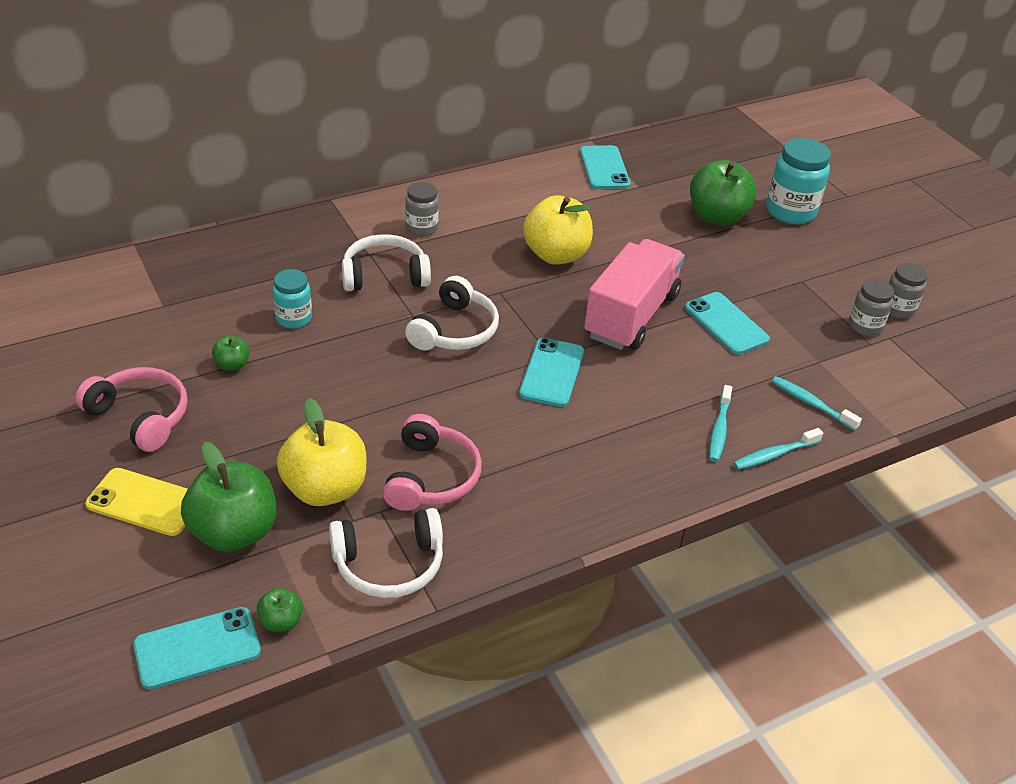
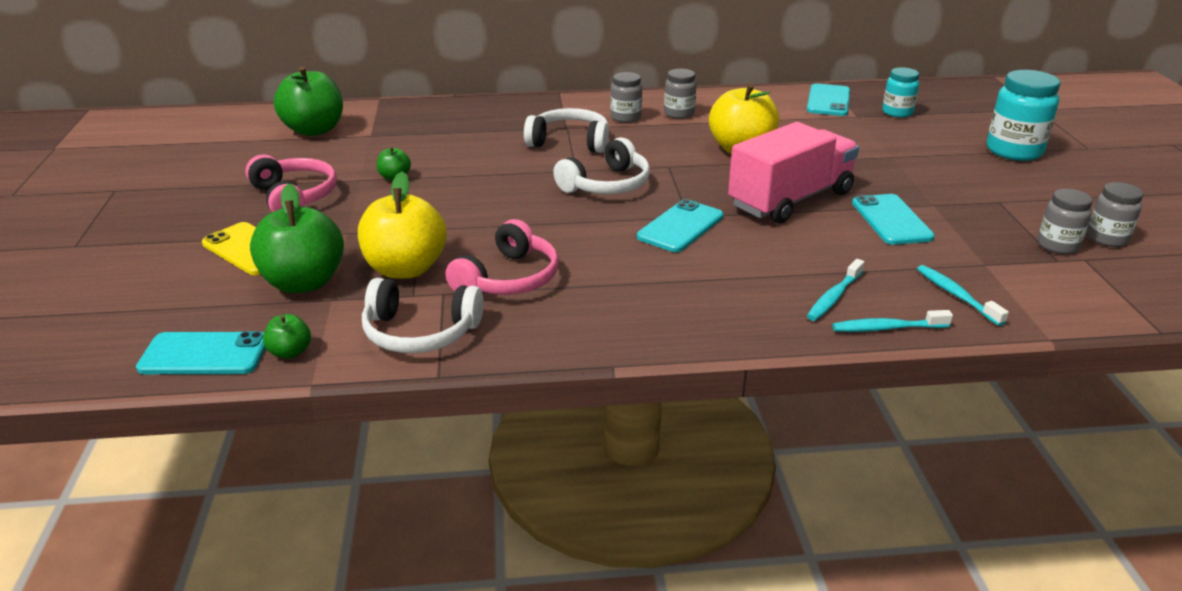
camera: 25 degrees right, 10 degrees down
(293, 318) = (469, 157): turquoise jar -> turquoise jar (897, 112)
(471, 212) = (679, 114): none -> grey jar
(717, 217) = (927, 145): green apple -> green apple (314, 130)

